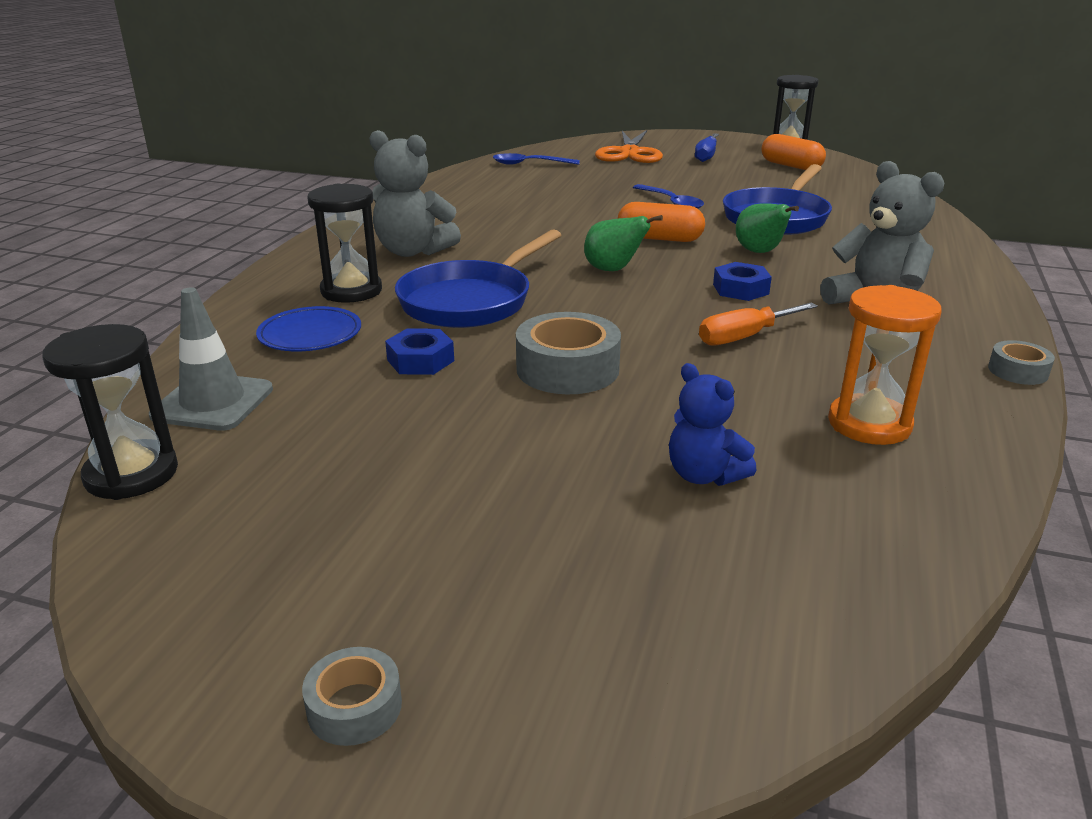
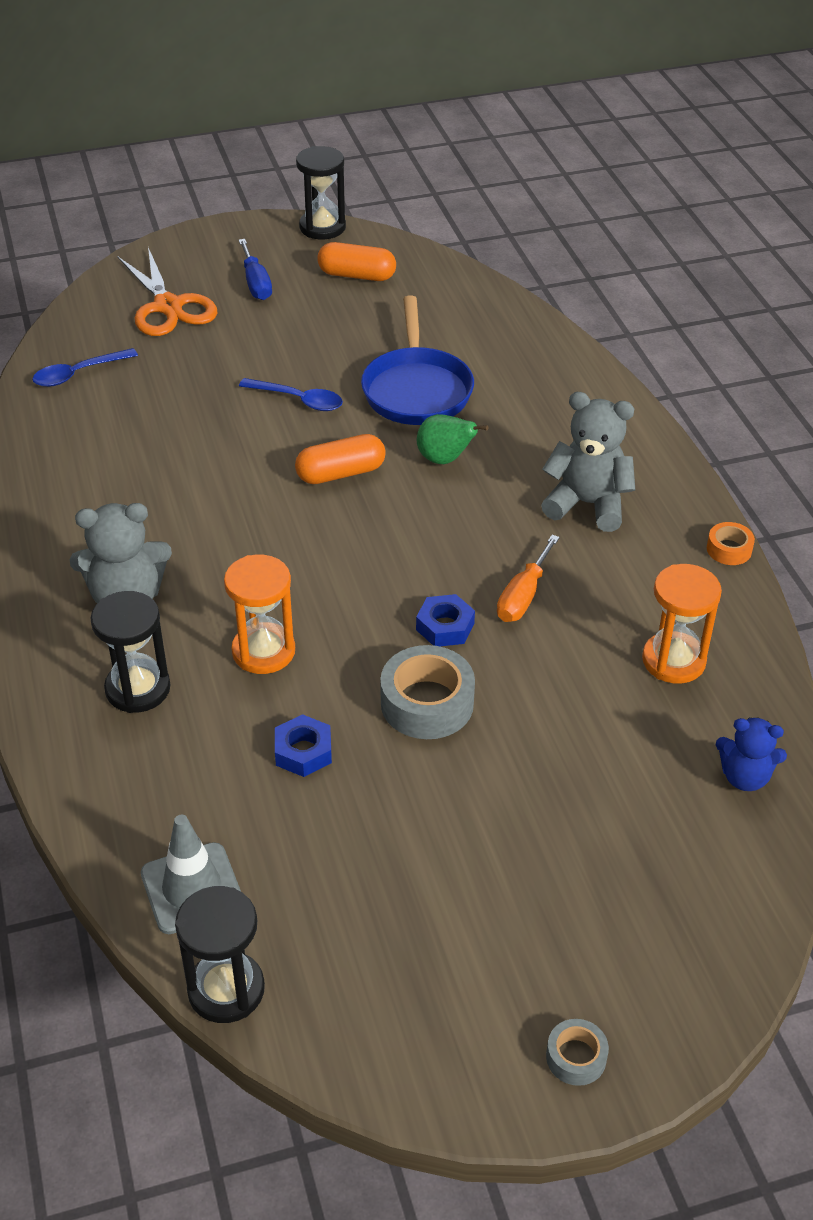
camera: 35 degrees left, 15 degrees up
(310, 335) = (172, 767): blue plate -> none
(471, 301) = (263, 651): blue pan -> orange hourglass
(613, 270) = (343, 545): green pear -> none
(704, 475) = (611, 769): blue teddy bear -> blue teddy bear (744, 777)
(740, 289) = (471, 527): blue nut -> blue nut (445, 627)
(1018, 371) = (729, 549): grey tape -> orange tape

